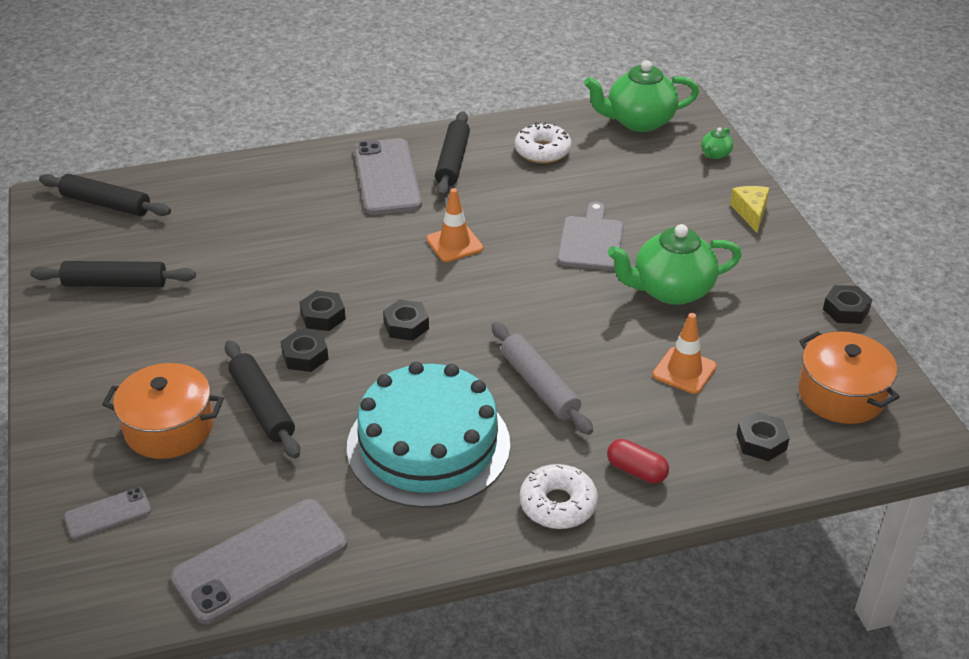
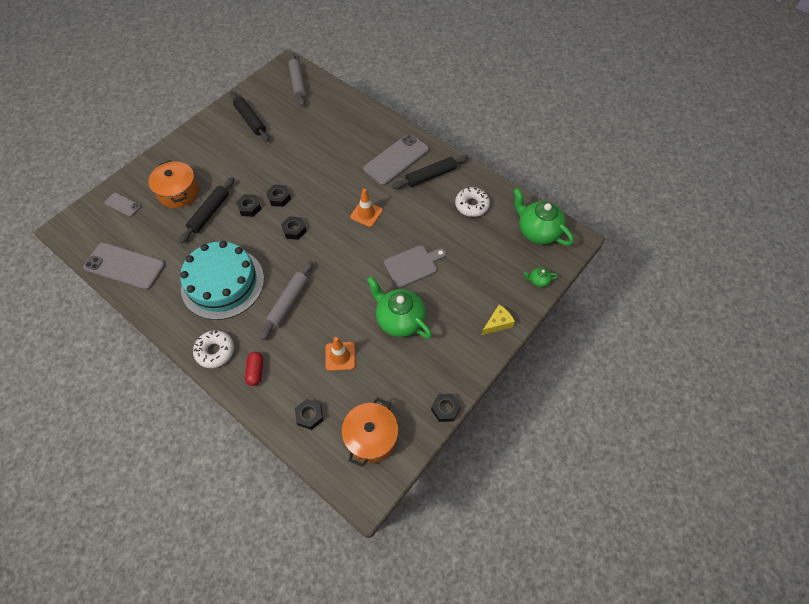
camera: 55 degrees right, 20 degrees up
(106, 204) = (298, 83): black rolling pin -> grey rolling pin

